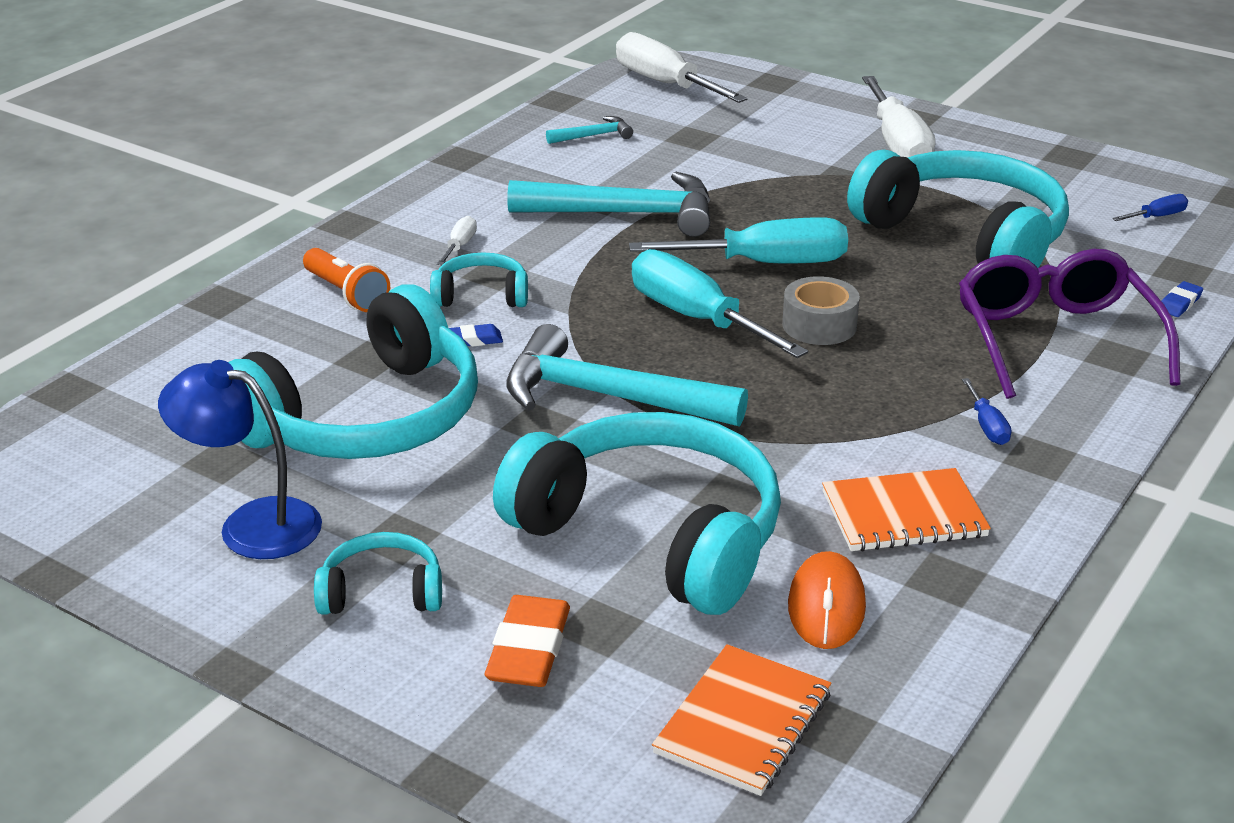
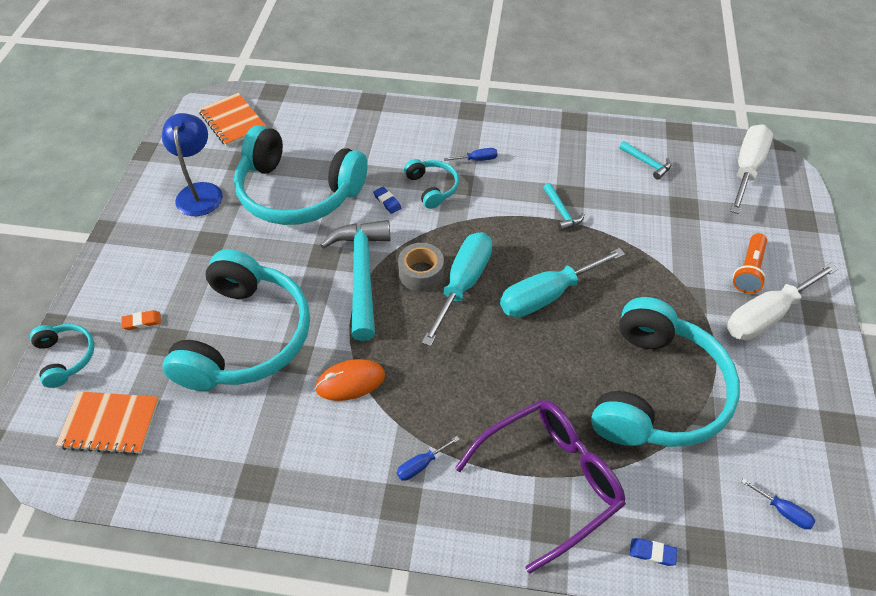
camera: 65 degrees right, 20 degrees up
(347, 294) = (403, 139): orange flashlight -> orange flashlight (748, 270)
(382, 592) = (167, 254): turquoise headphones -> turquoise headphones (66, 357)
(460, 246) = (477, 159): white screwdriver -> blue screwdriver
(529, 649) = (142, 322): orange eraser -> orange eraser, size x0.53
(626, 214) = (561, 212): turquoise hammer -> turquoise hammer, size x0.45
(765, 263) = (547, 295): turquoise screwdriver -> turquoise screwdriver turned 90 degrees clockwise
(819, 325) = (490, 344): grey tape -> grey tape (421, 273)
(826, 606) = (212, 431): orange mouse -> orange mouse (350, 382)
(903, 514) = (308, 445): orange notebook -> orange notebook (233, 121)

